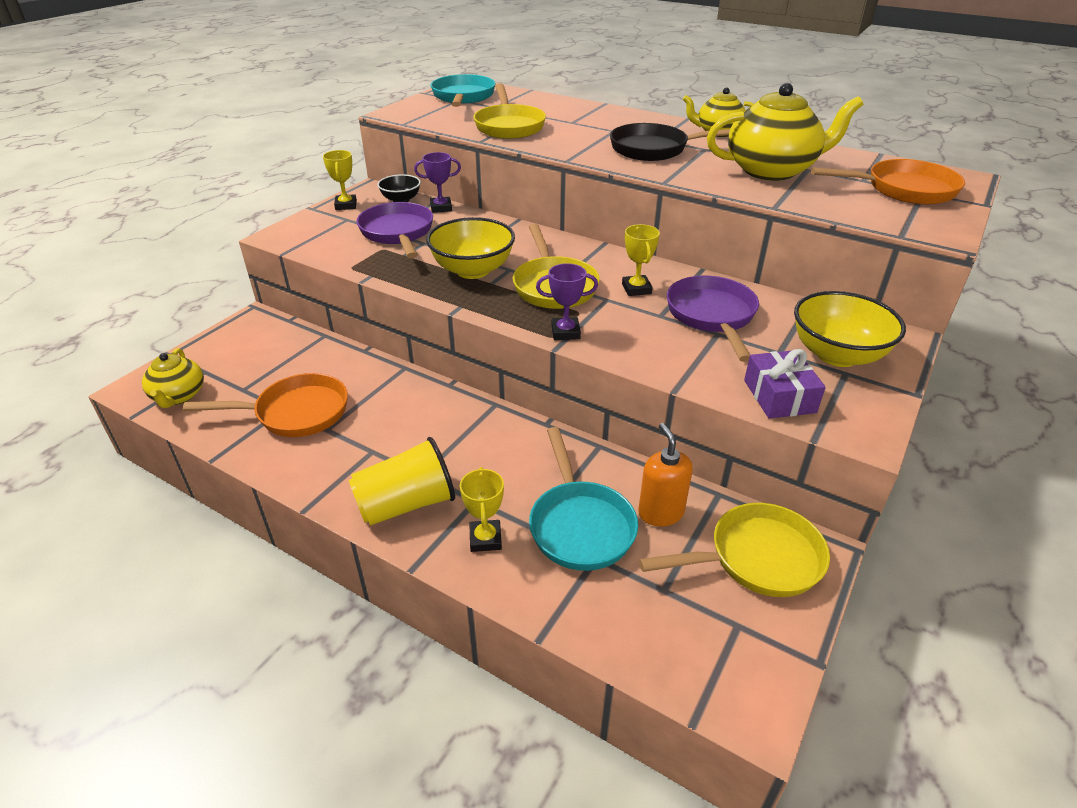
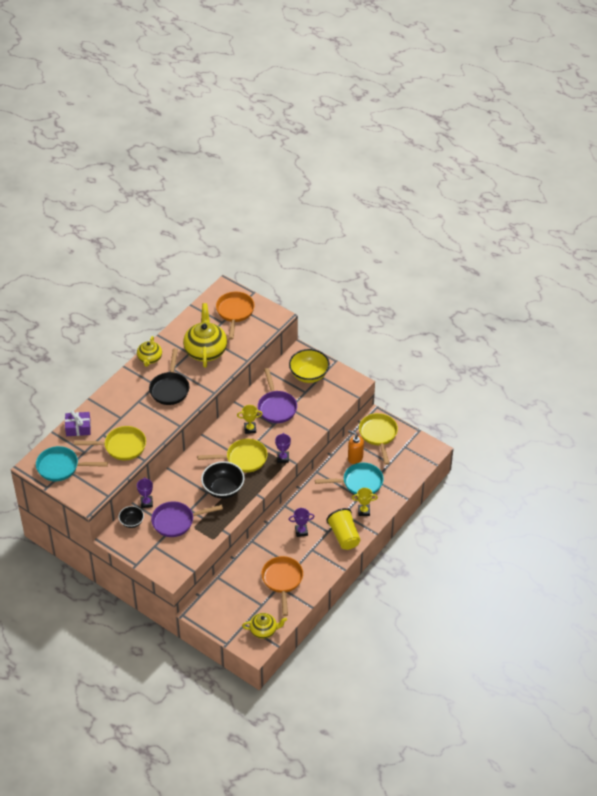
camera: 85 degrees left, 10 degrees up
(346, 205) = (134, 548): yellow trophy -> none
(424, 432) = (301, 531): none -> purple trophy
(472, 270) = (223, 489): yellow bowl -> black bowl
(660, 512) = (355, 458): orange soap dispenser -> orange soap dispenser turned 45 degrees clockwise
(712, 316) = (276, 407): purple pan -> purple pan turned 105 degrees counterclockwise
(779, 396) = (333, 399): purple gift -> purple gift (78, 428)

